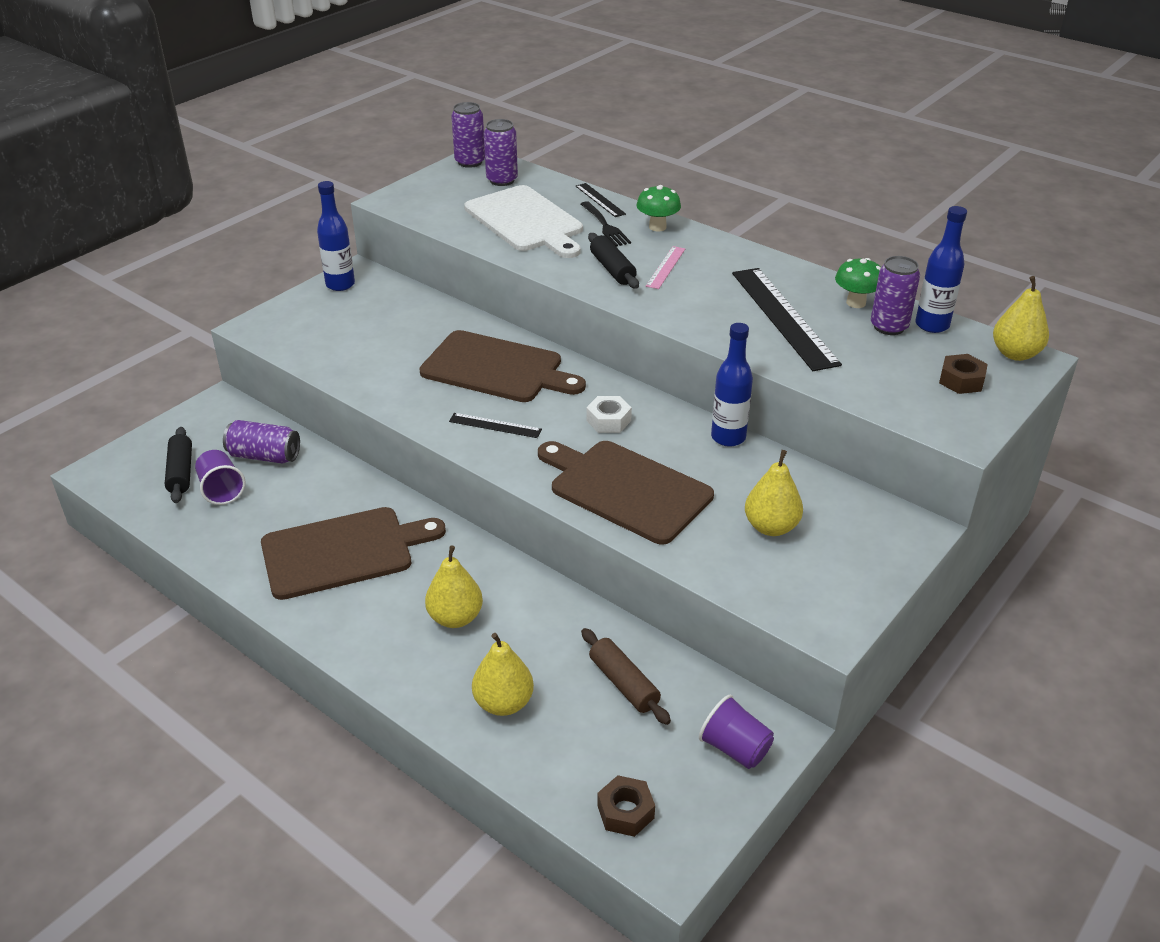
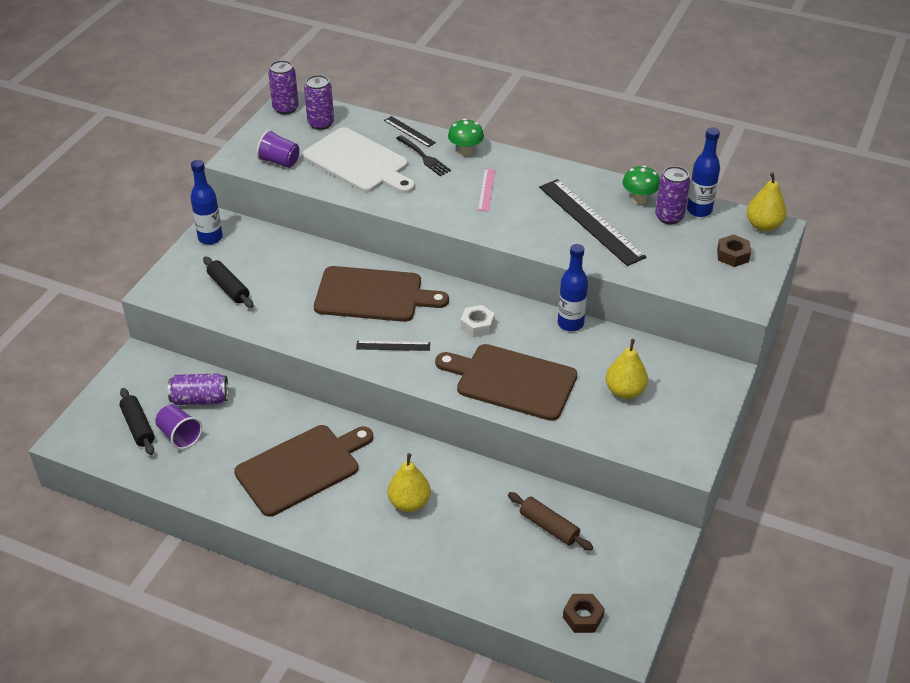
camera: 15 degrees left, 5 degrees up
(503, 703) = (470, 559): yellow pear -> none
(612, 269) = (446, 198): black rolling pin -> black rolling pin (228, 288)
(735, 748) = (640, 557): purple cup -> purple cup (279, 161)

